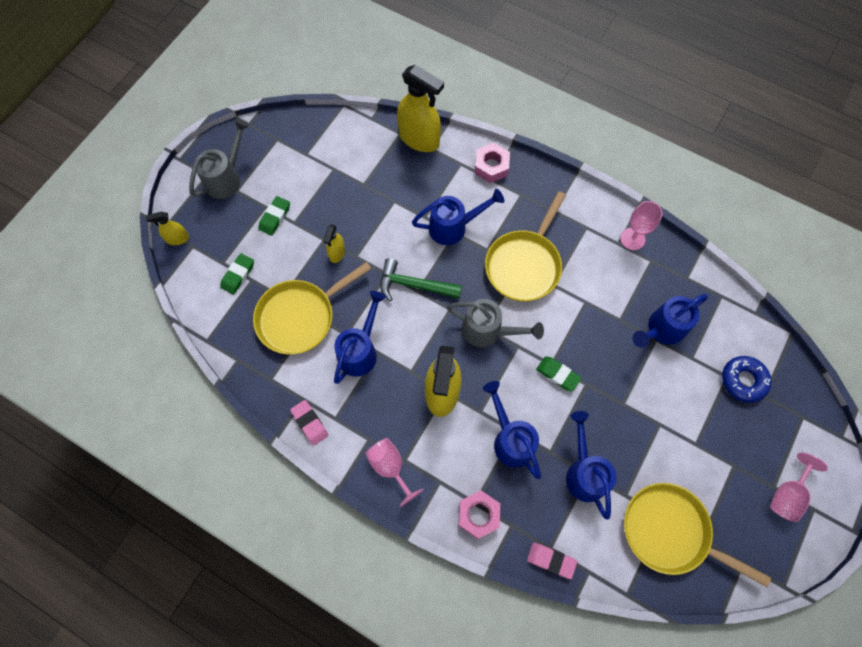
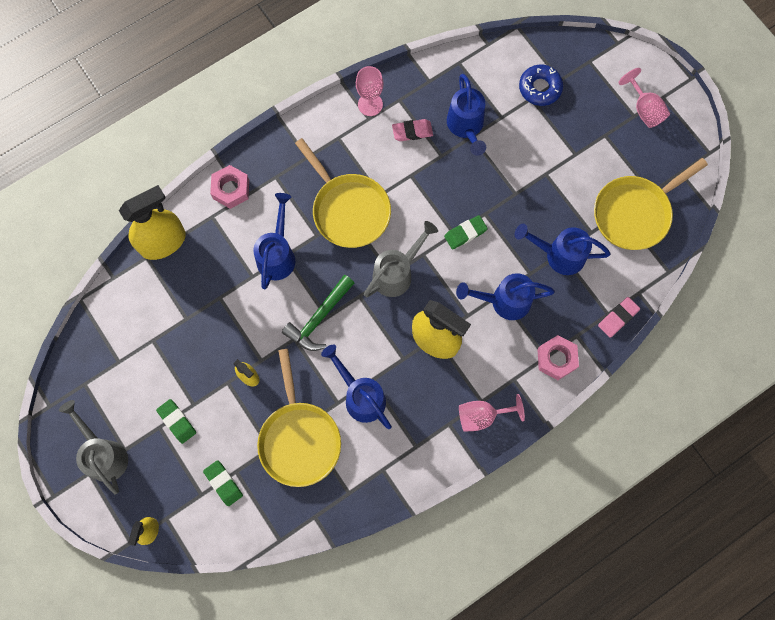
camera: 65 degrees left, 5 degrees up
(310, 423) = (409, 472): pink eraser -> pink eraser (412, 131)

